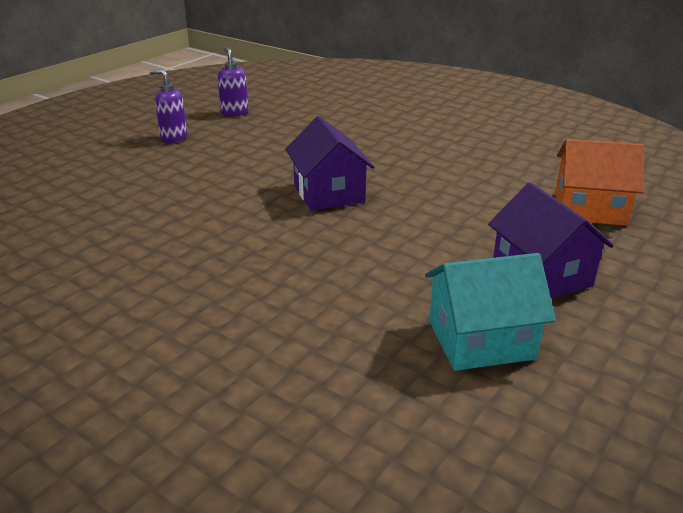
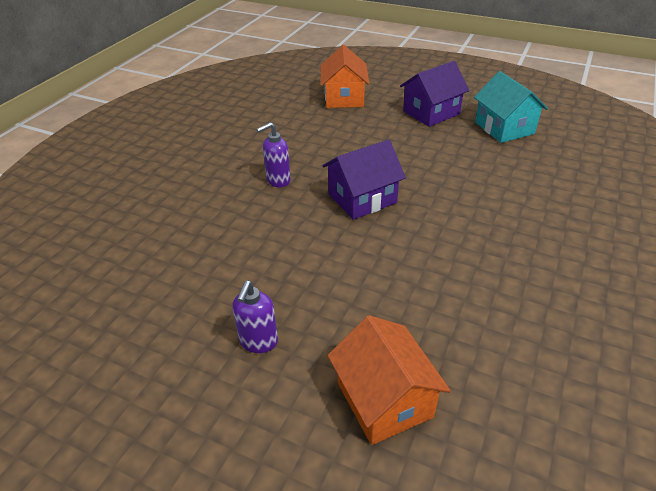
camera: 100 degrees left, 10 degrees up
(80, 173) = (384, 400): none -> orange house
(234, 113) = (166, 306): purple soap dispenser -> purple soap dispenser (278, 180)

